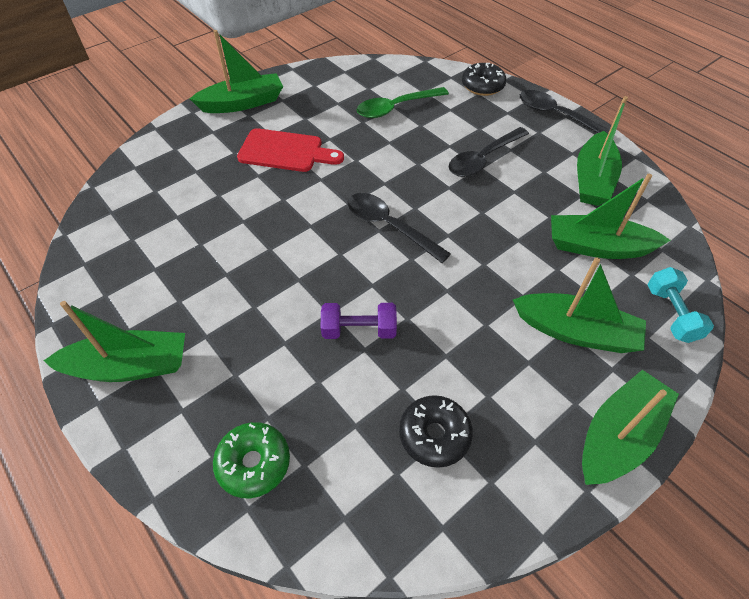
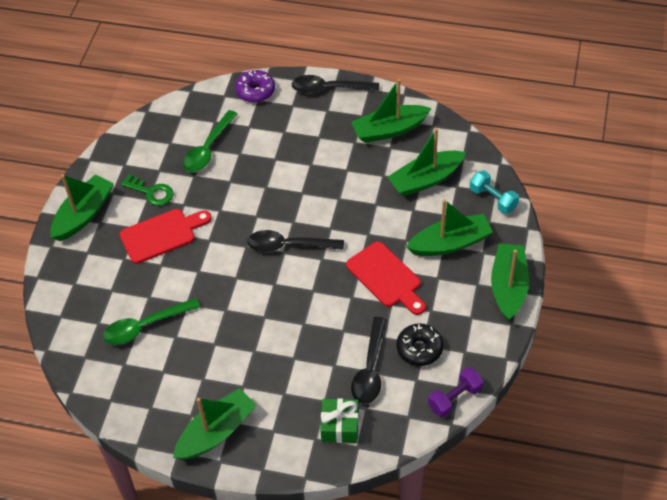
camera: 35 degrees left, 0 degrees up
(187, 218) = (145, 326): none -> green spoon
(254, 463) = (340, 426): green donut -> green gift
(313, 115) = (151, 192): none -> green key
(359, 330) = (330, 322): purple dumbbell -> purple dumbbell (455, 398)
(465, 322) = (386, 277): none -> red cutting board
(482, 86) = (255, 91): black donut -> purple donut
(483, 159) = (307, 156): black spoon -> black spoon (370, 369)
(592, 179) = (389, 130): green boat -> green boat turned 90 degrees clockwise

